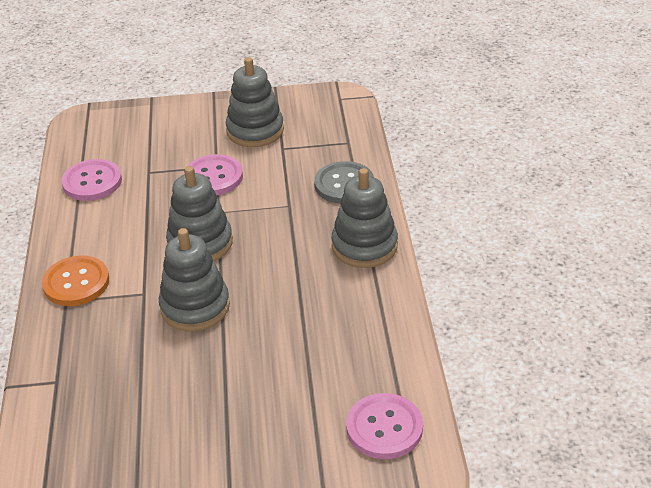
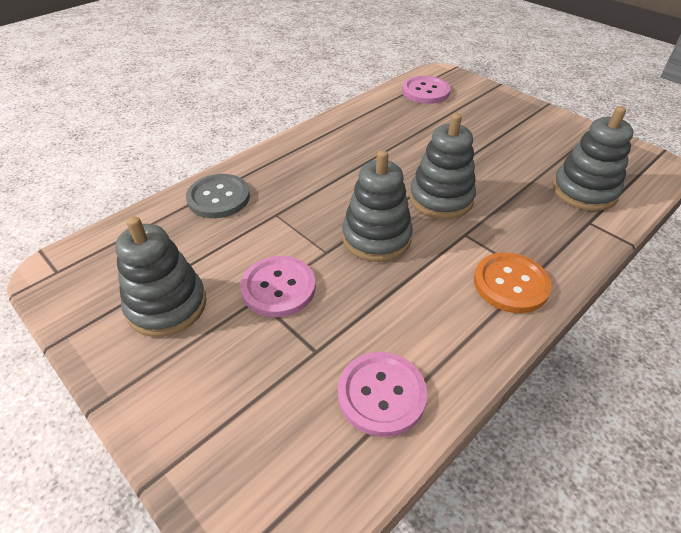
camera: 130 degrees left, 5 degrees up
(364, 246) = (288, 155): grey stacking toy -> grey stacking toy (584, 191)

